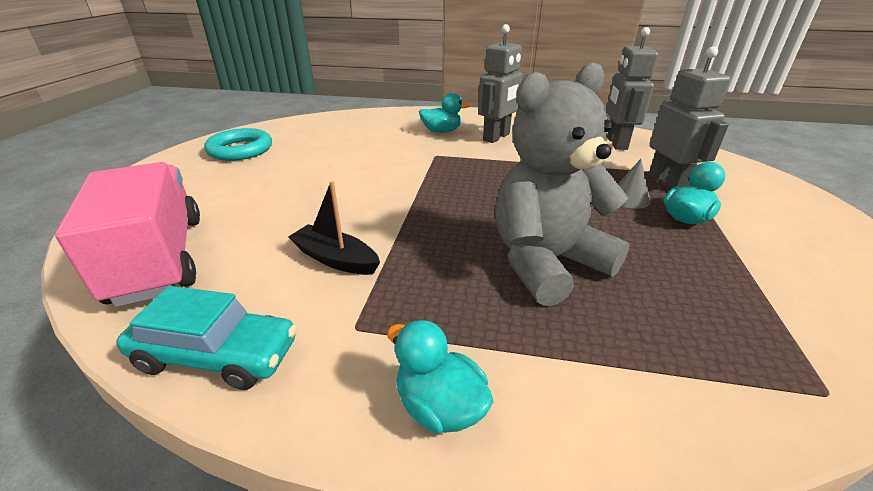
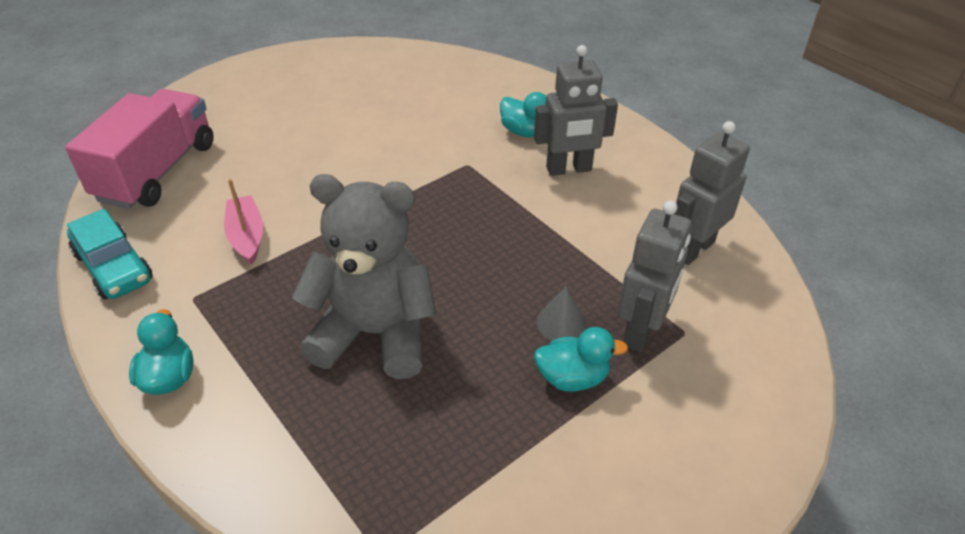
camera: 40 degrees right, 10 degrees up
(240, 150) = (319, 74): turquoise ring -> none
(335, 259) = (246, 236): black boat -> pink boat

